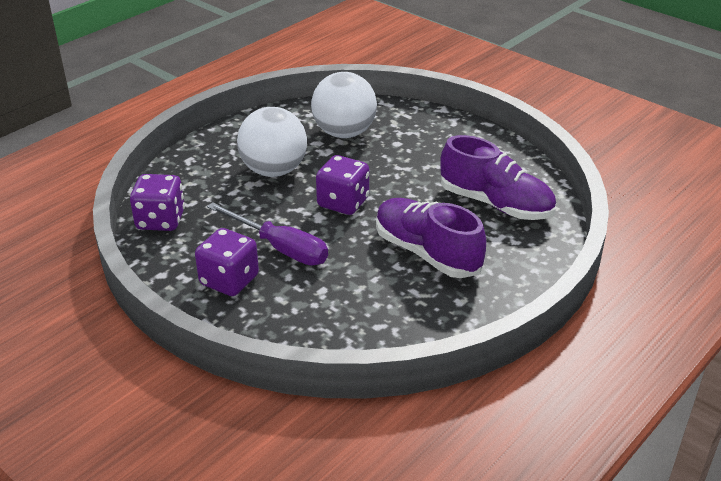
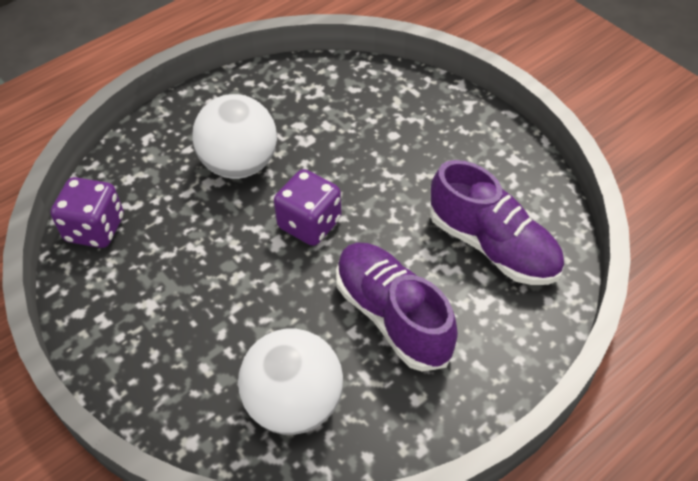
camera: 10 degrees right, 15 degrees up
(229, 280) = (152, 332): purple dice -> none
(280, 248) = (221, 287): purple screwdriver -> none
(344, 133) = (334, 113): white ball -> white ball (294, 404)

